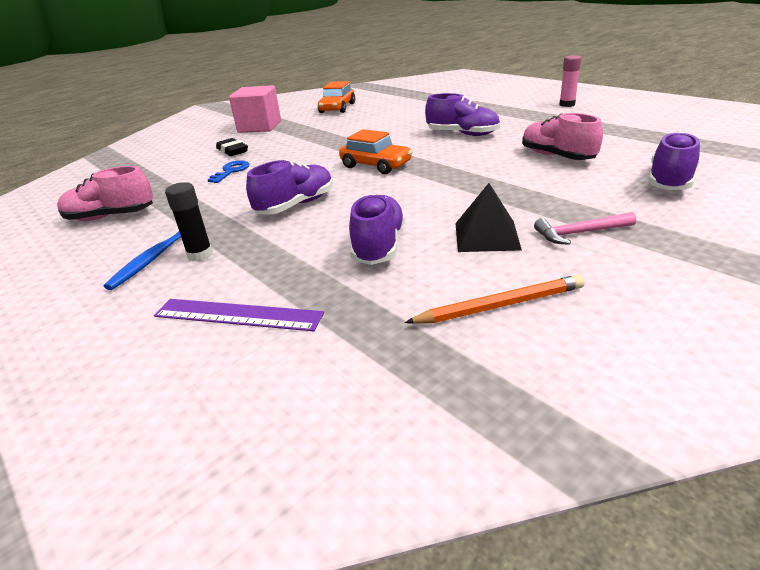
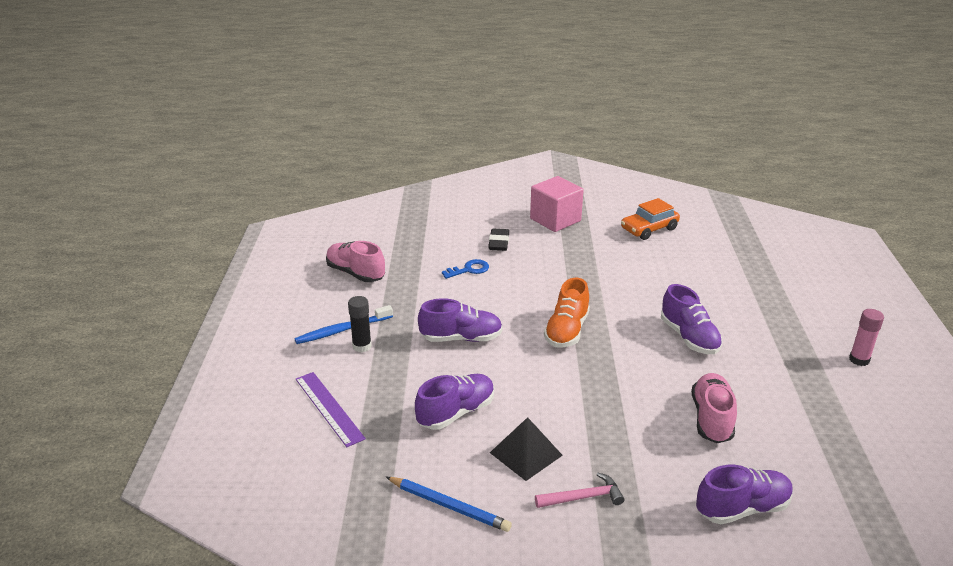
camera: 40 degrees right, 0 degrees up
(376, 165) = (566, 331): orange car -> orange shoe
(500, 305) = (449, 506): orange pencil -> blue pencil
(579, 233) = (583, 497): pink hammer -> pink hammer turned 135 degrees clockwise

